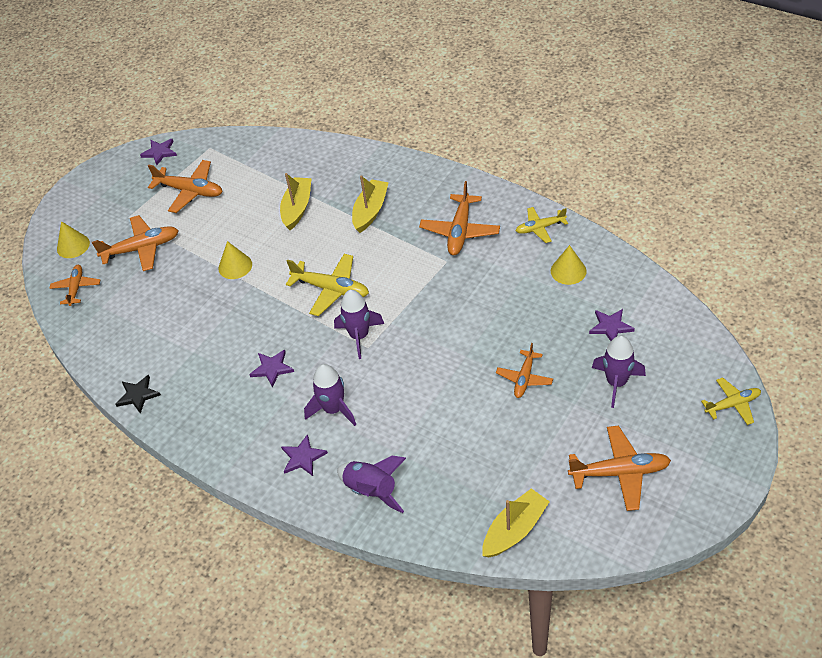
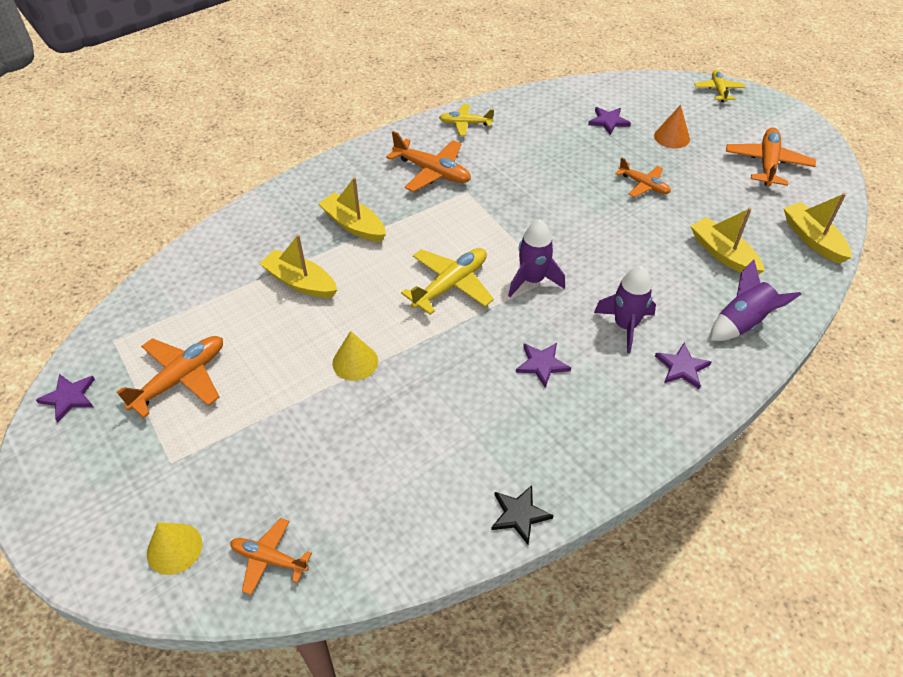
camera: 75 degrees left, 0 degrees up
(142, 248) = (248, 457): orange plane -> none
(455, 460) = (723, 254): none -> yellow boat
(540, 228) = (465, 124): yellow plane -> yellow plane turned 90 degrees clockwise
(568, 271) = (529, 124): yellow cone -> none
(616, 383) = (672, 137): purple rocket -> orange cone

